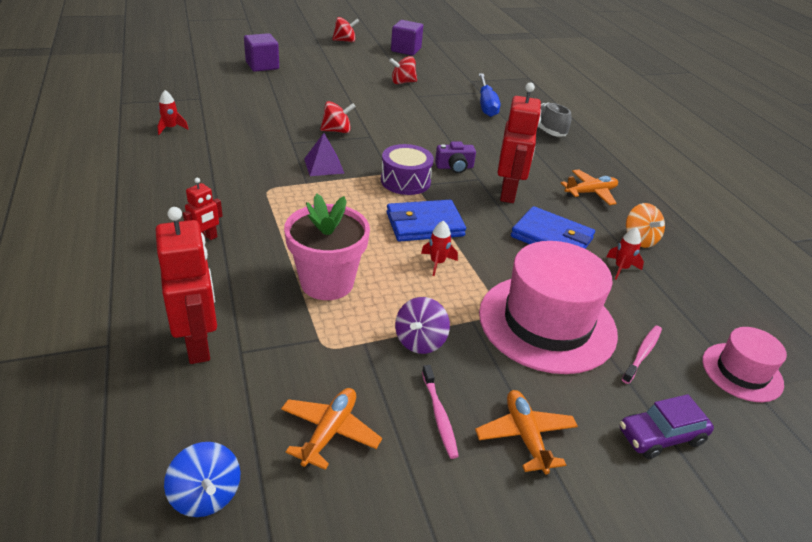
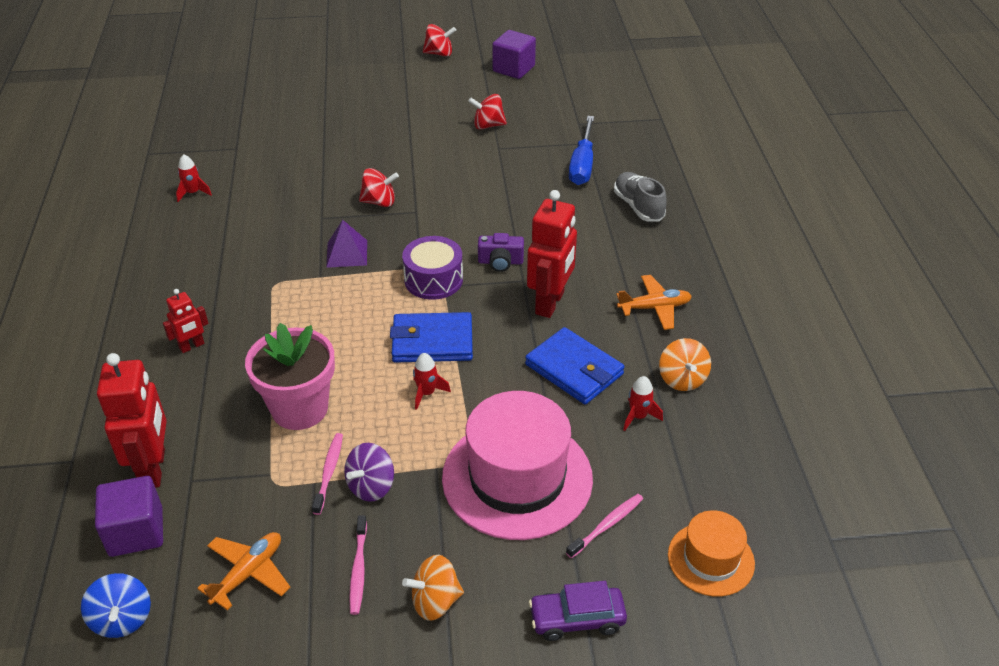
camera: 15 degrees right, 5 degrees up
(262, 66) = (322, 96): purple cube -> purple cube (136, 532)
(375, 332) = (329, 472): none -> pink toothbrush
(525, 436) = (435, 601): orange plane -> orange spinning top
(742, 372) = (710, 559): pink hat -> orange hat

